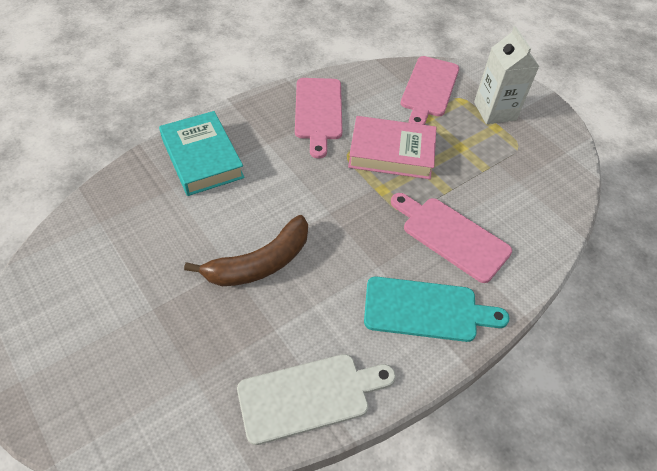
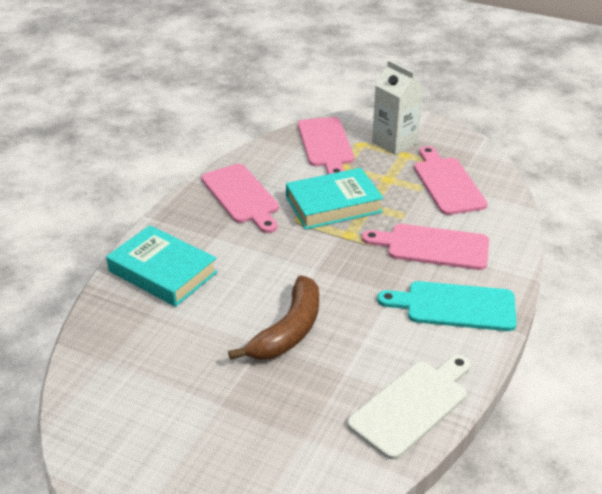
camera: 25 degrees left, 15 degrees down
(391, 153) = (333, 205): pink book -> turquoise book
(426, 310) = (455, 306): turquoise cutting board -> turquoise cutting board turned 150 degrees counterclockwise
(515, 174) = (447, 183): none -> pink cutting board

